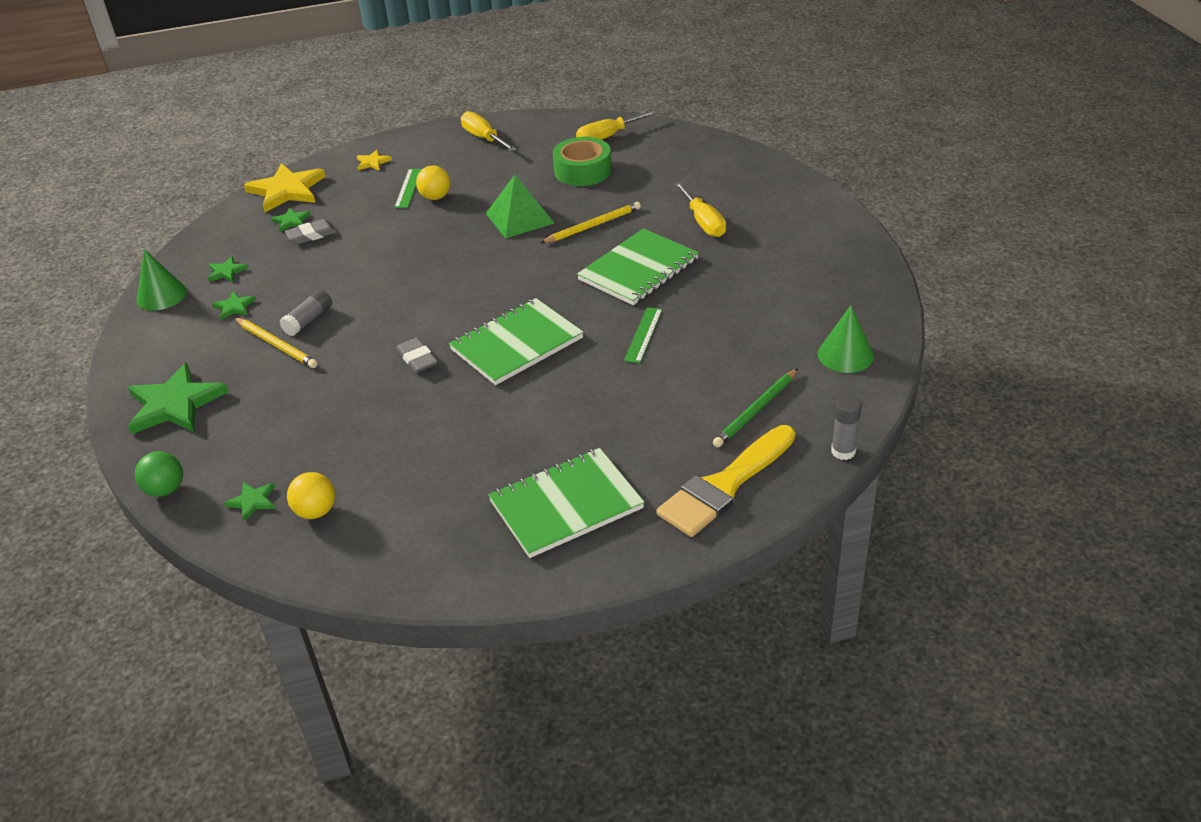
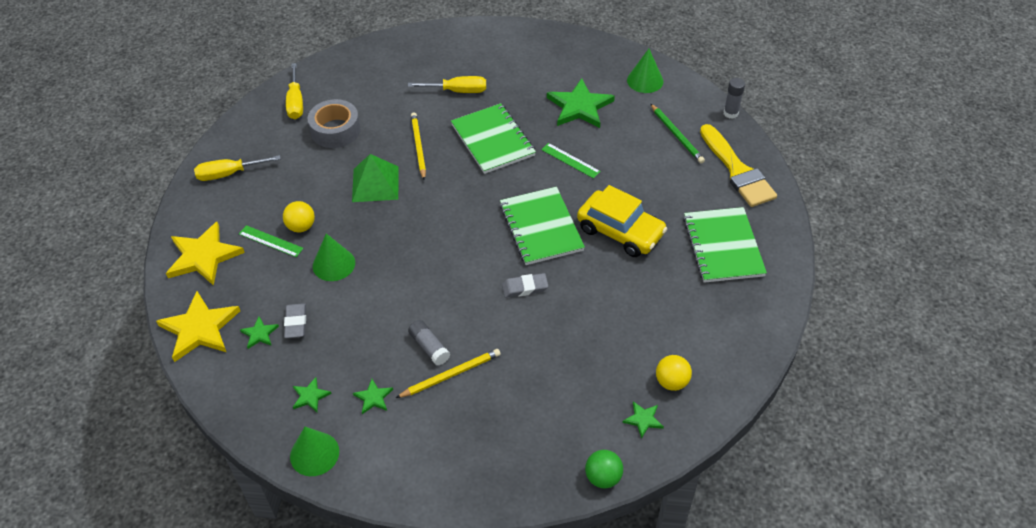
camera: 70 degrees left, 10 degrees up
(175, 404) = (492, 459): green star -> green star (579, 107)
(373, 162) = (203, 256): yellow star -> yellow star, size x2.15
(395, 230) = (333, 264): none -> green cone
(544, 407) = (620, 231): none -> yellow car
(583, 171) = (335, 130): green tape -> grey tape

